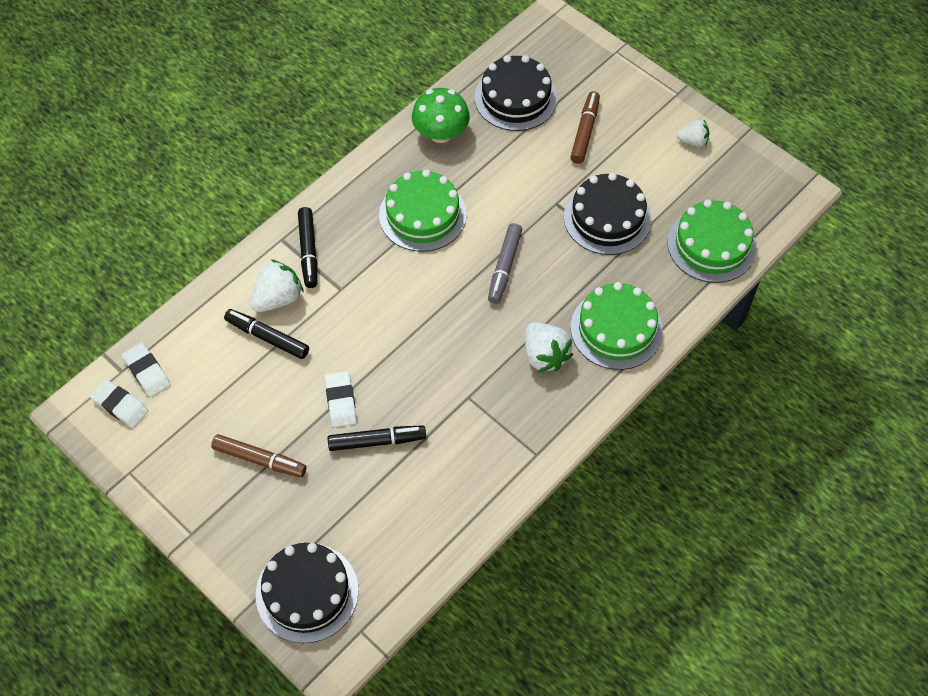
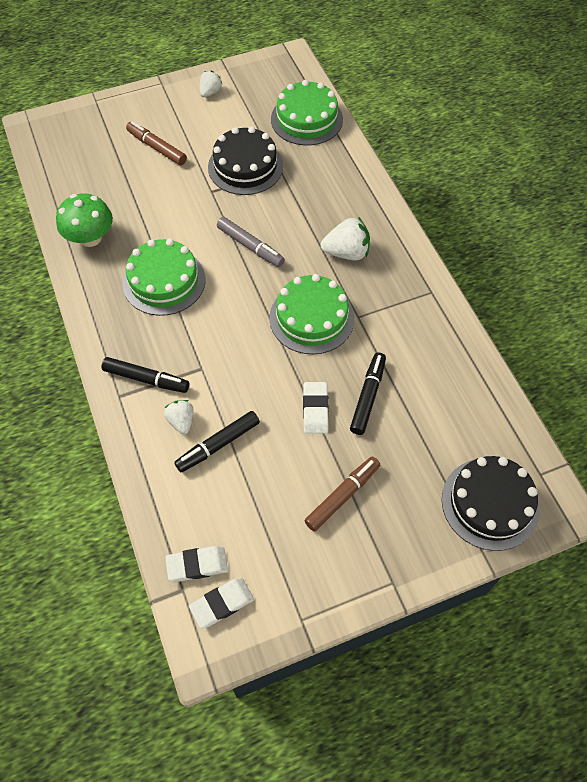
camera: 65 degrees left, 0 degrees up
(278, 298) = (181, 421): white strawberry -> white strawberry, size x0.62
(341, 401) = (315, 409): white eraser -> white eraser turned 75 degrees clockwise
(515, 98) = (92, 176): black cake -> none
(616, 329) = (347, 200): green cake -> green cake (311, 318)

